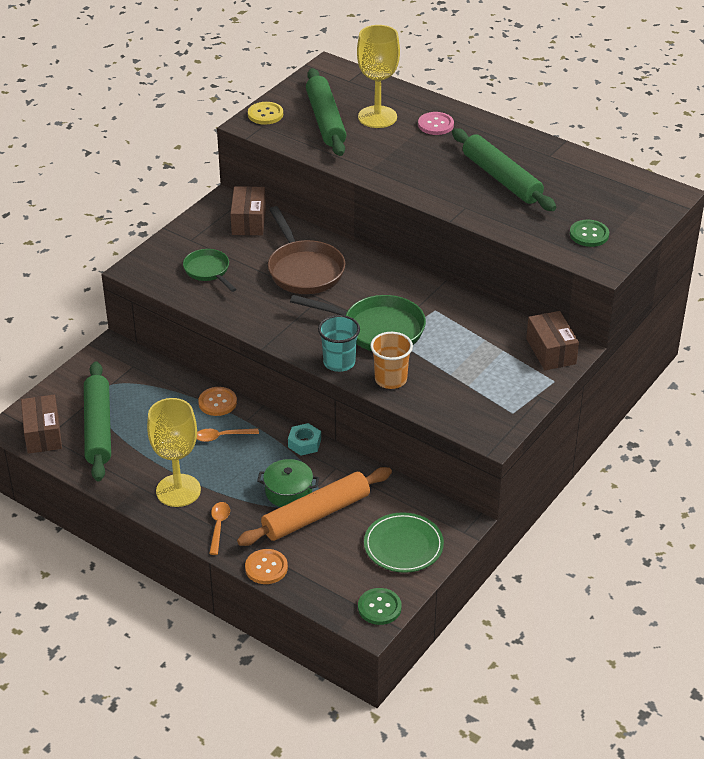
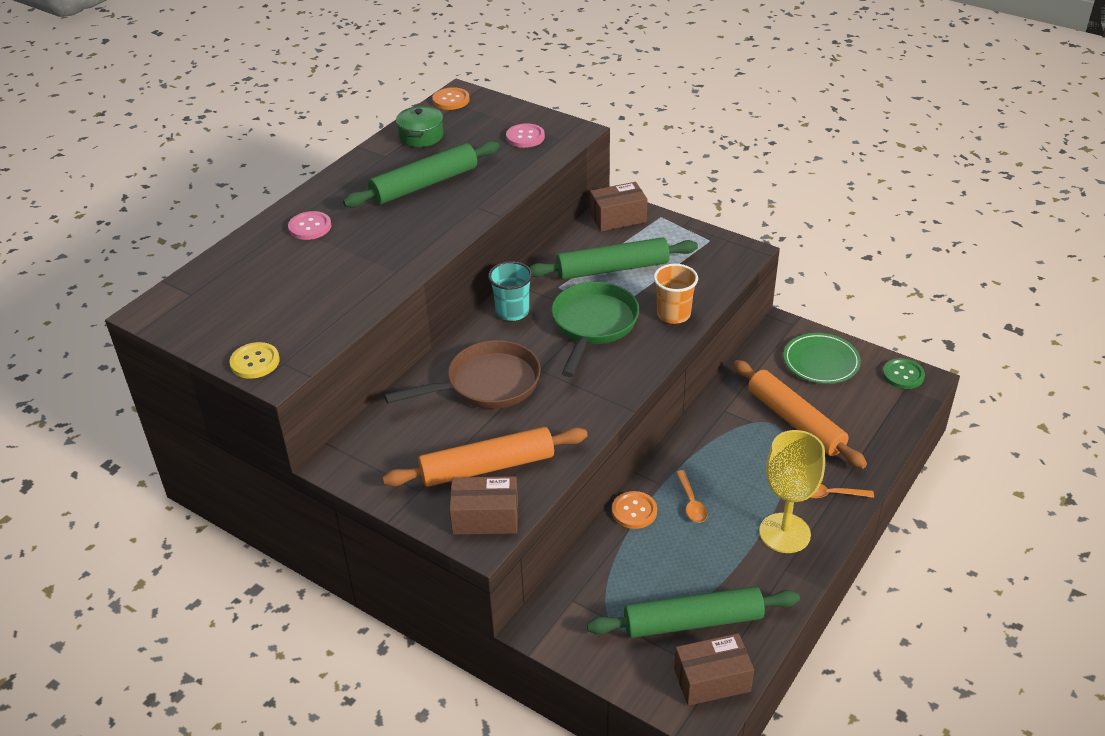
camera: 90 degrees left, 0 degrees up
(208, 271) = (487, 467): green pan -> orange rolling pin
(249, 221) = (383, 438): brown box -> brown box (485, 517)
(266, 568) = (878, 454): orange button -> orange button (451, 100)
(288, 492) = (767, 443): green pot -> green pot (421, 136)
(304, 443) = (692, 435): turquoise nut -> none
(326, 120) = (281, 309): green rolling pin -> green rolling pin (612, 268)
(339, 362) = (651, 350): turquoise cup -> turquoise cup (512, 312)
(377, 117) = (283, 269): yellow goblet -> none
(589, 234) = (525, 137): green button -> pink button

